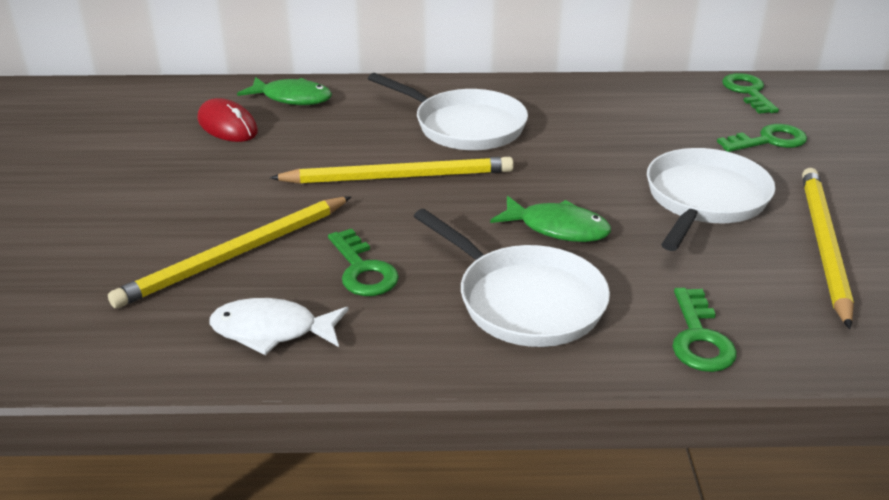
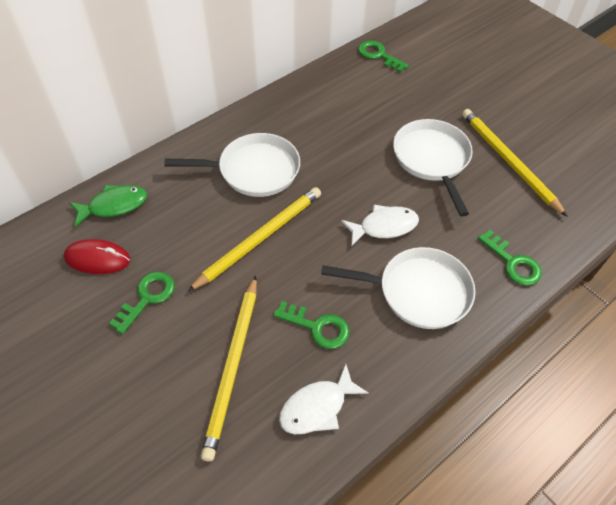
camera: 40 degrees left, 20 degrees up
(557, 228) = (384, 226): green fish -> white fish
(768, 141) = (422, 93): green key -> green key (147, 298)

